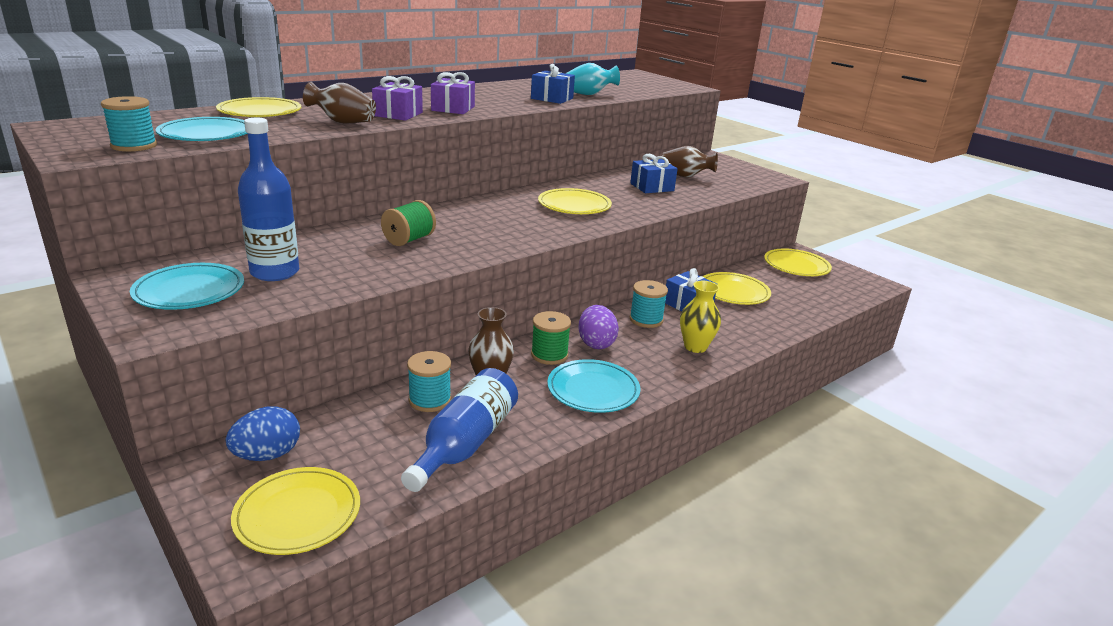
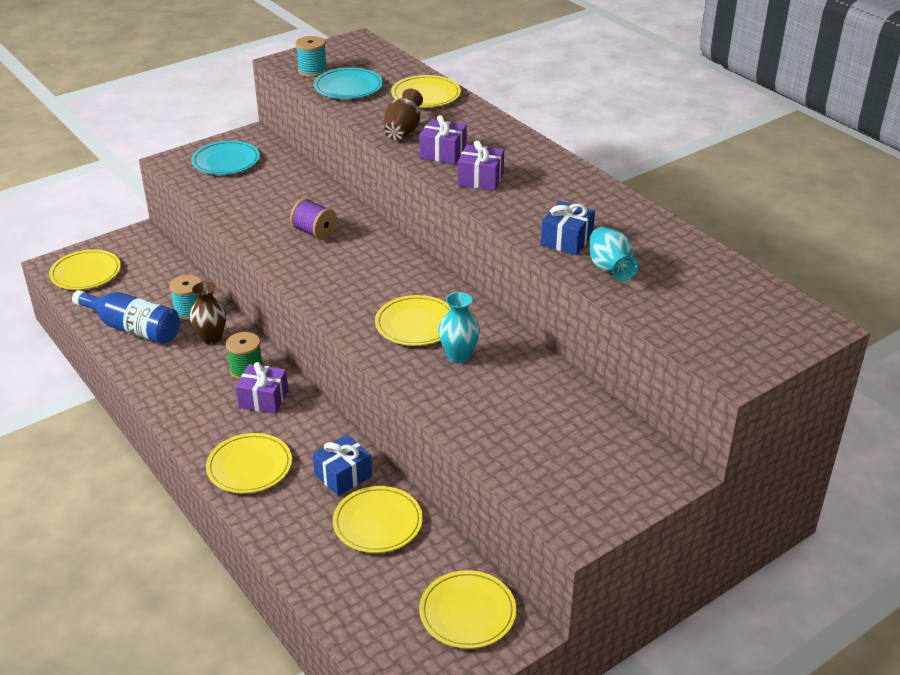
camera: 95 degrees right, 10 degrees up
(267, 455) = (144, 255): blue egg -> none
(275, 272) = (252, 185): blue bottle -> none
(409, 240) = (314, 232): green spool -> purple spool
(593, 390) = (187, 392): turquoise plate -> none
(596, 343) = (263, 399): purple egg -> purple gift
(614, 195) = (458, 356): none -> turquoise vase
(646, 320) = (309, 437): turquoise spool -> none
(652, 187) = (497, 390): blue gift -> none
(685, 176) = (555, 428): brown vase -> none
(695, 347) = (249, 466): yellow vase -> yellow plate

